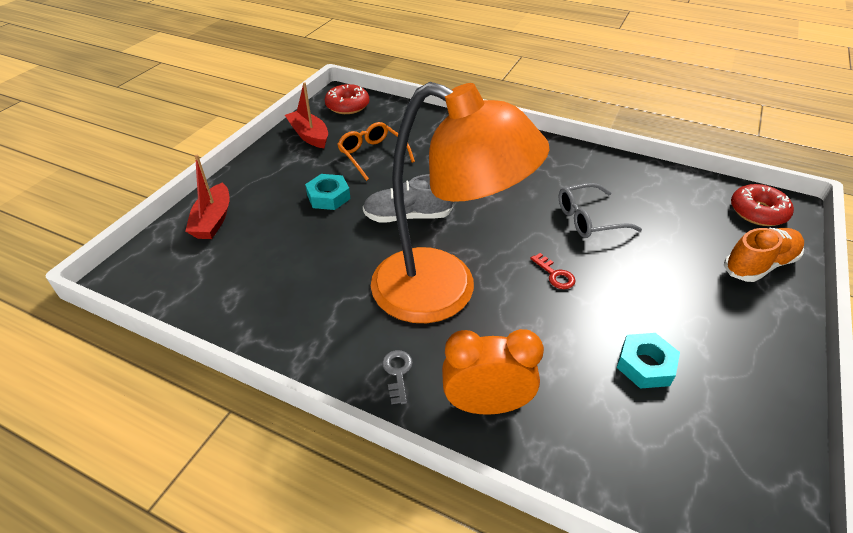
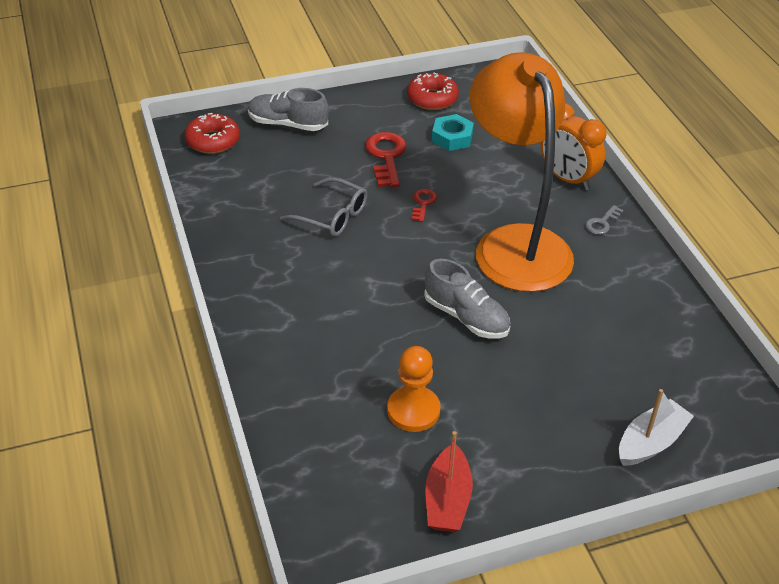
camera: 135 degrees left, 0 degrees up
(213, 220) = (650, 442): red boat -> white boat
(328, 197) = (514, 389): turquoise nut -> none
(347, 106) = (343, 523): red donut -> red donut (432, 98)
(372, 155) = (413, 410): orange glasses -> orange pawn
(649, 295) = (386, 156): none -> red key
(759, 265) = (287, 124): orange shoe -> grey shoe

